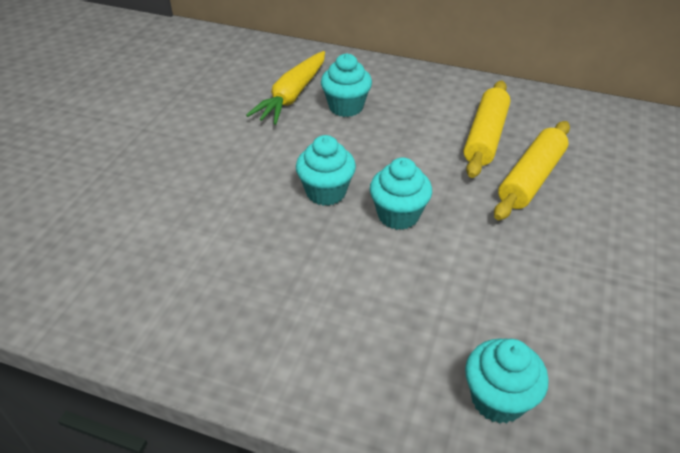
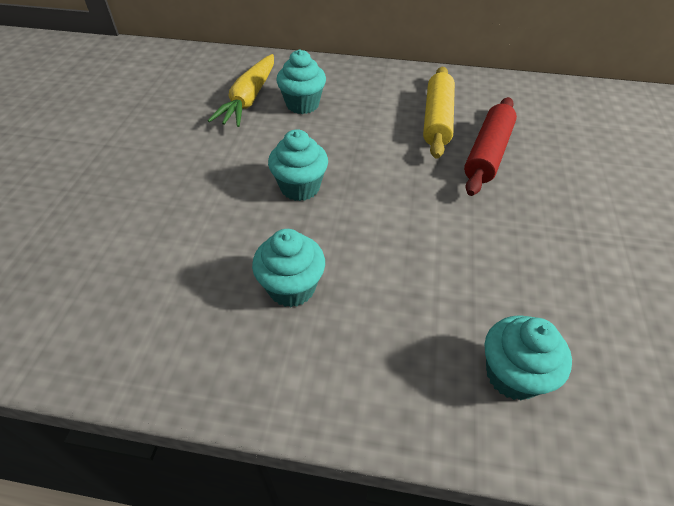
camera: 10 degrees left, 5 degrees up
(398, 215) = (374, 202): turquoise cupcake -> turquoise cupcake (291, 288)
(531, 179) = (488, 153): yellow rolling pin -> red rolling pin

